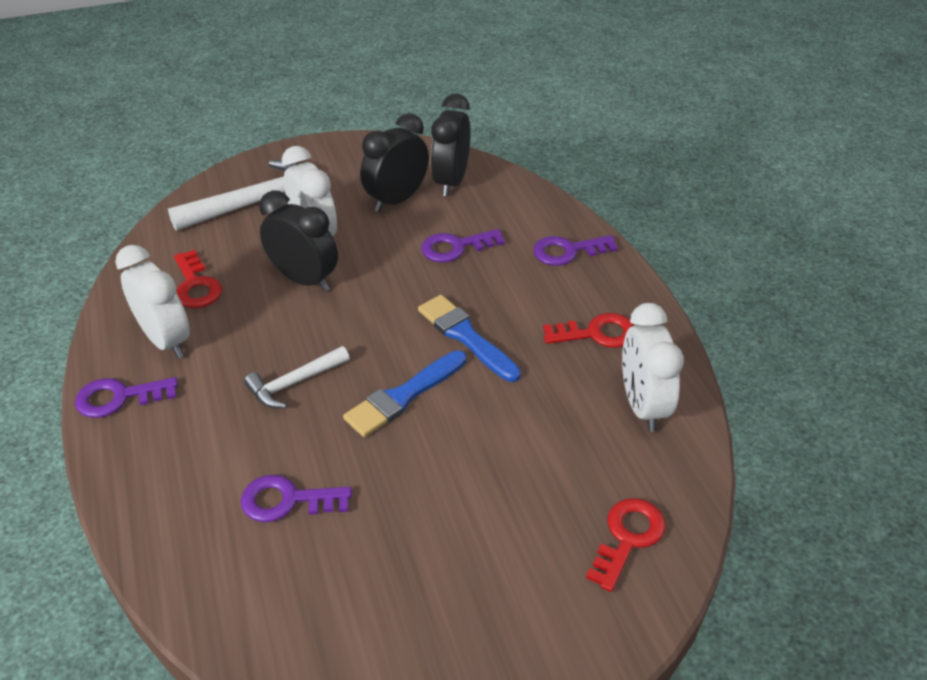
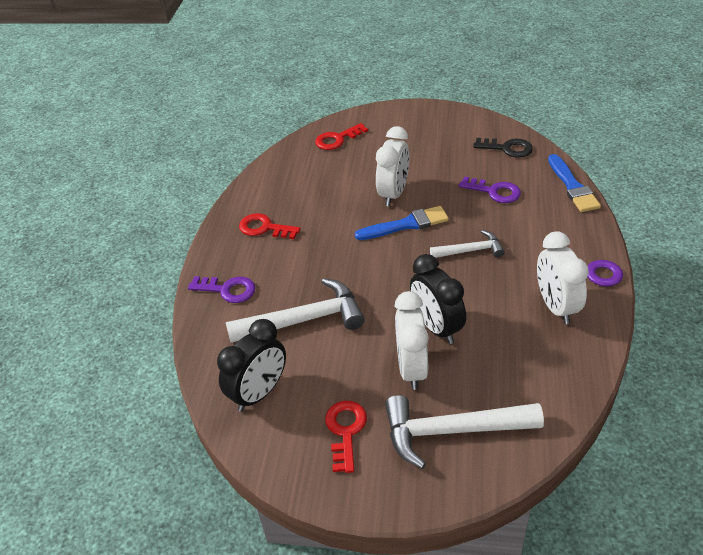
camera: 150 degrees left, 0 degrees up
(196, 285) = (526, 349): red key -> red key (345, 431)
(288, 621) = (507, 148): none -> black key
(396, 200) = (320, 387): black clock -> none
(456, 247) = (304, 319): purple key -> white hammer
(466, 336) = (345, 249): blue brush -> blue brush (572, 186)
(642, 406) = (278, 185): white clock -> white clock (393, 194)

